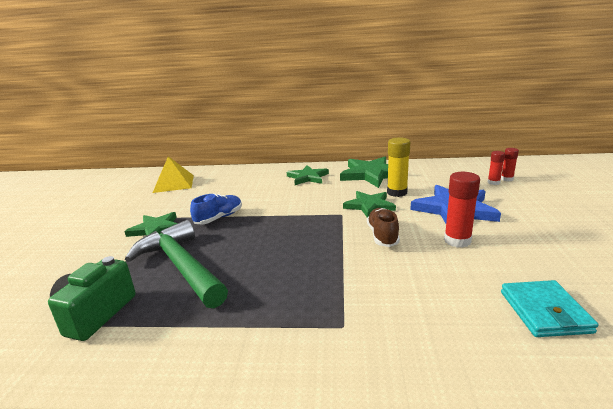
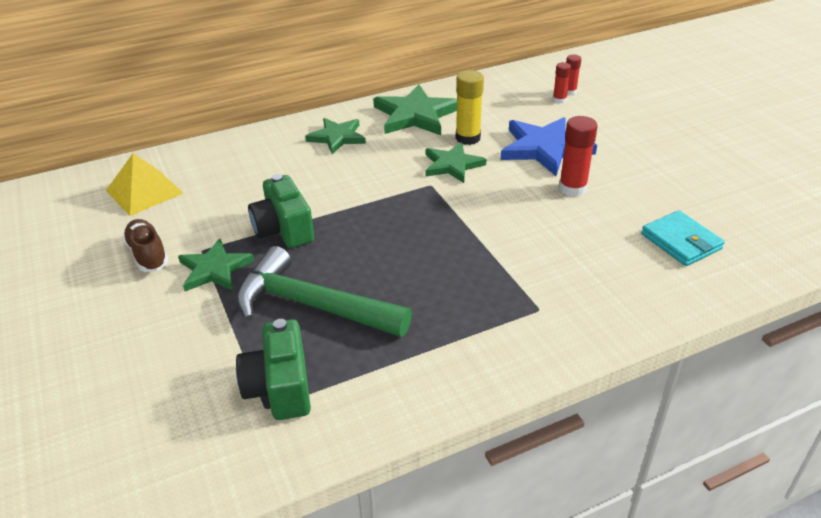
camera: 30 degrees left, 15 degrees up
(219, 218) = (283, 230): blue shoe -> green camera
(382, 236) = (498, 202): brown shoe -> brown shoe (148, 255)

